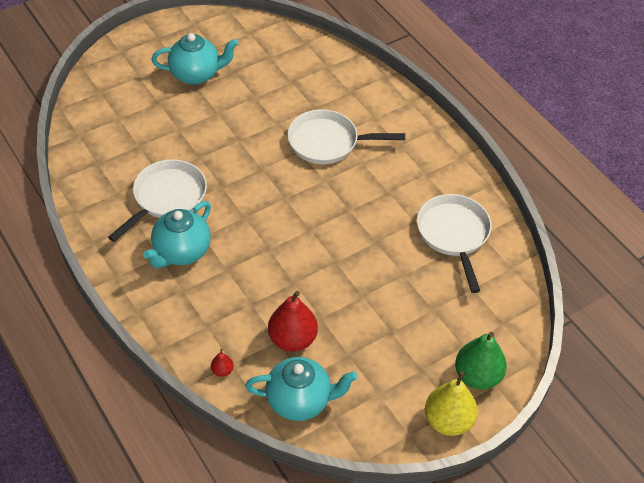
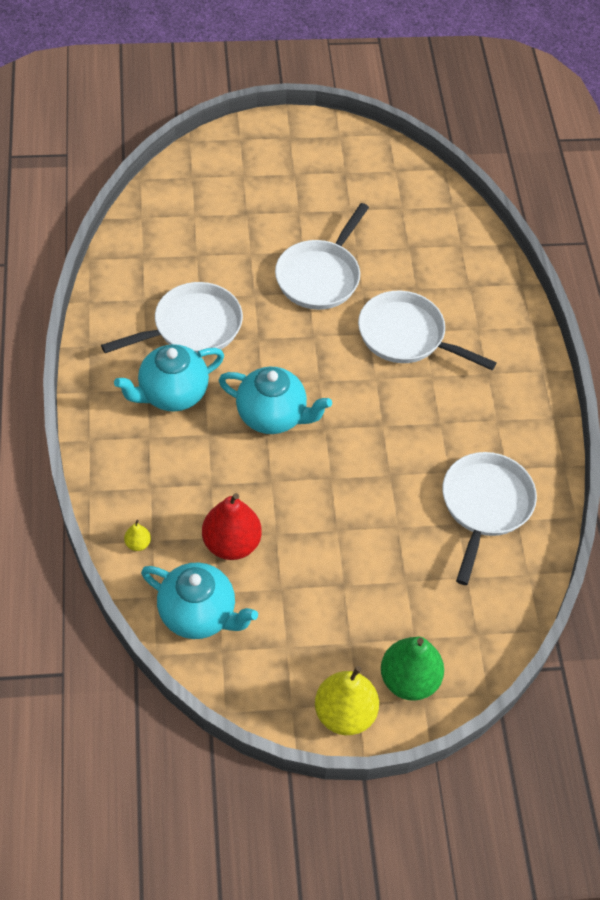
camera: 25 degrees right, 5 degrees up
(196, 74) = (307, 197): turquoise teapot -> turquoise teapot (272, 416)
(222, 371) = (138, 543): red pear -> yellow pear
(240, 125) = (320, 276): none -> white pan

